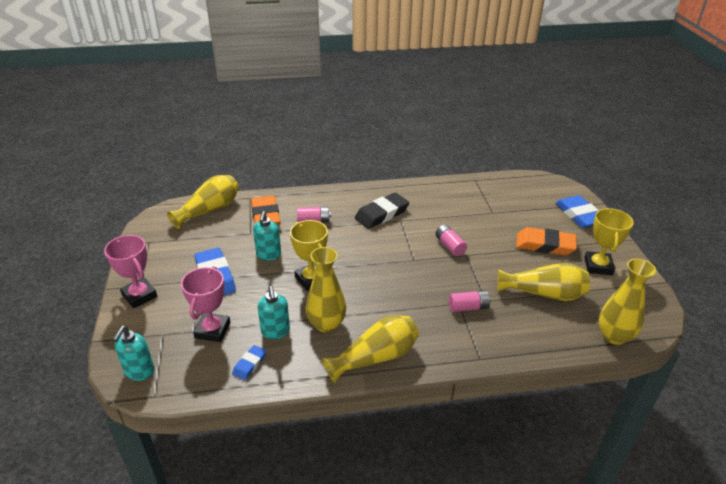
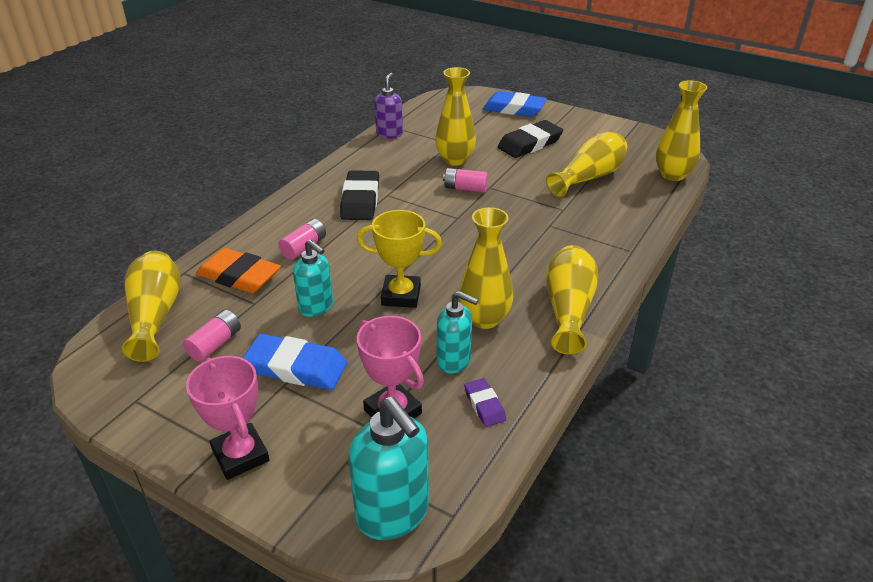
camera: 50 degrees left, 0 degrees up
(139, 295) = (240, 455): pink trophy -> pink trophy turned 60 degrees clockwise
(139, 372) = (393, 514): turquoise soap dispenser -> turquoise soap dispenser, size x1.56
(250, 364) = (484, 405): blue eraser -> purple eraser
(465, 185) = (389, 134): none -> purple soap dispenser
(468, 307) = (561, 223): pink battery -> pink battery (215, 344)
(476, 224) = (455, 160): none -> yellow vase
(545, 245) = (530, 144): orange eraser -> black eraser
(598, 266) = (586, 136): yellow trophy -> none

